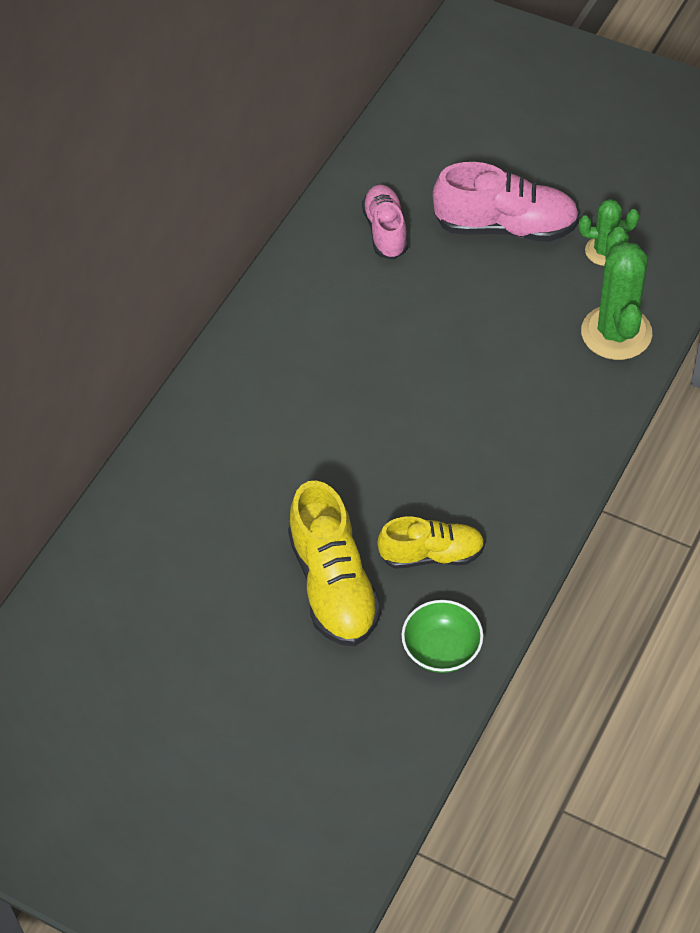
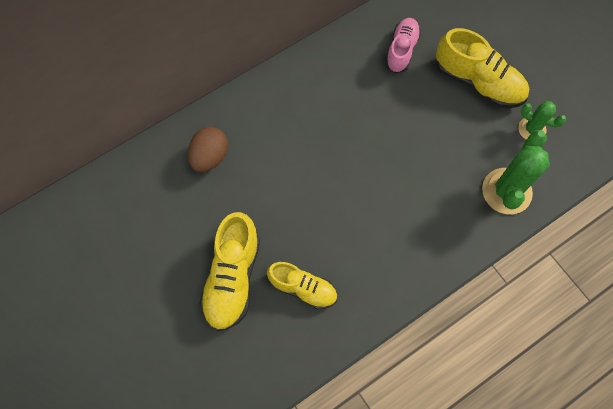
camera: 25 degrees right, 15 degrees up
(211, 463) = (210, 157): none -> brown egg
(442, 649) = (271, 358): green bowl -> none
(505, 227) = (477, 82): pink shoe -> yellow shoe

